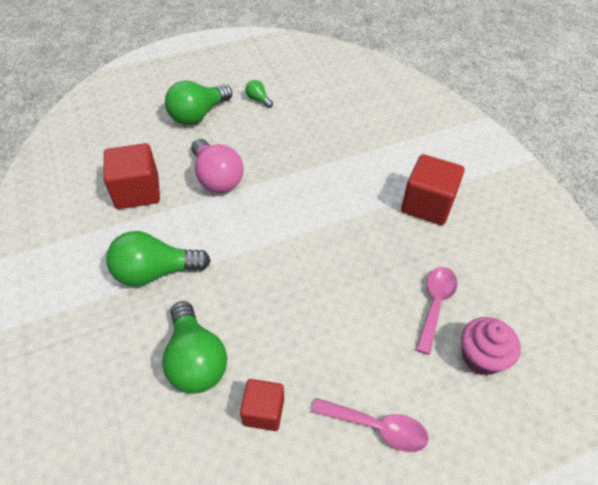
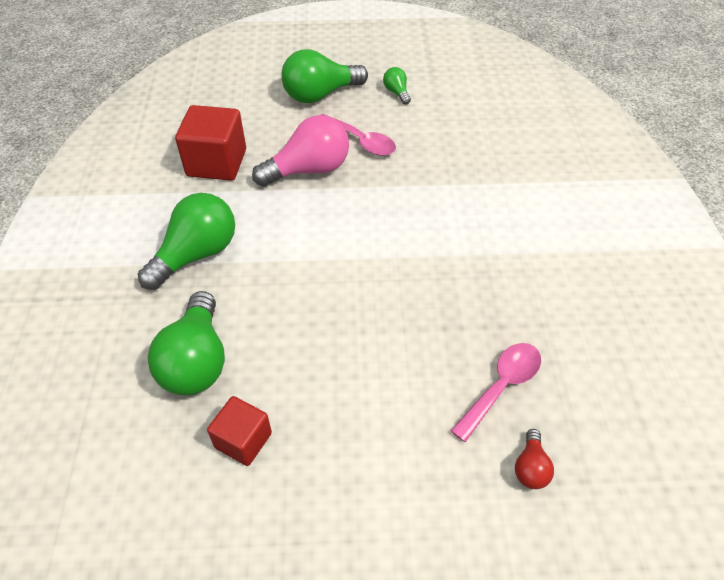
camera: 20 degrees right, 0 degrees up
(155, 272) = (196, 254): green light bulb -> green light bulb turned 120 degrees clockwise
(217, 178) = (309, 170): pink light bulb -> pink light bulb turned 105 degrees counterclockwise
(377, 427) = (363, 503): pink spoon -> pink spoon (361, 141)
(427, 205) = (548, 266): red cube -> none
(481, 357) = (530, 467): pink cupcake -> red light bulb

